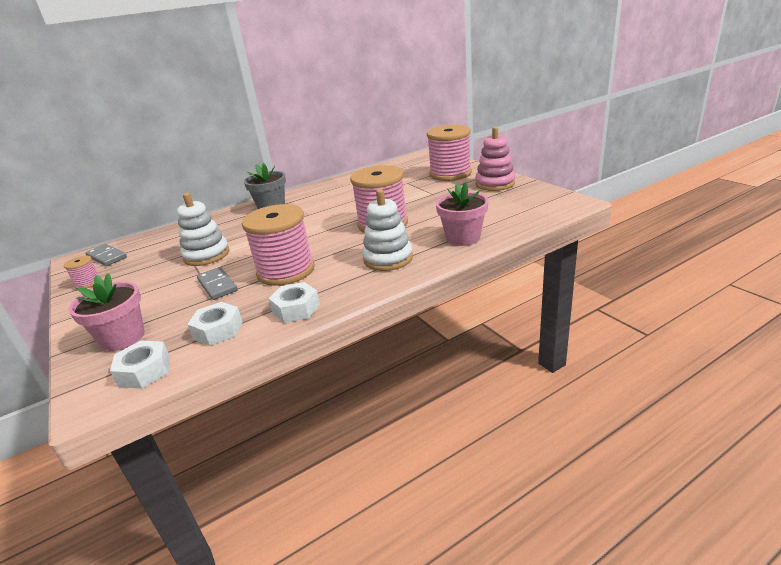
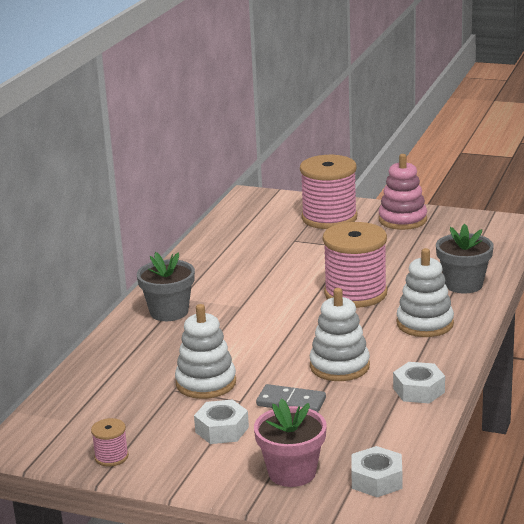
camera: 40 degrees left, 5 degrees down
(107, 257) = (60, 429): grey domino -> none
(218, 330) = (378, 431): white nut -> white nut (222, 430)
(286, 271) = (339, 366): pink spool -> white stacking toy
(463, 238) = (463, 284): pink flower pot -> grey flower pot

